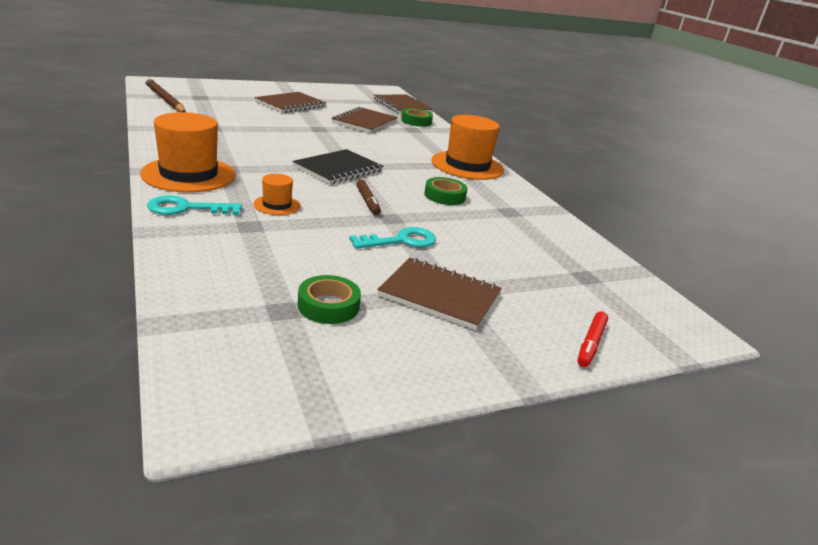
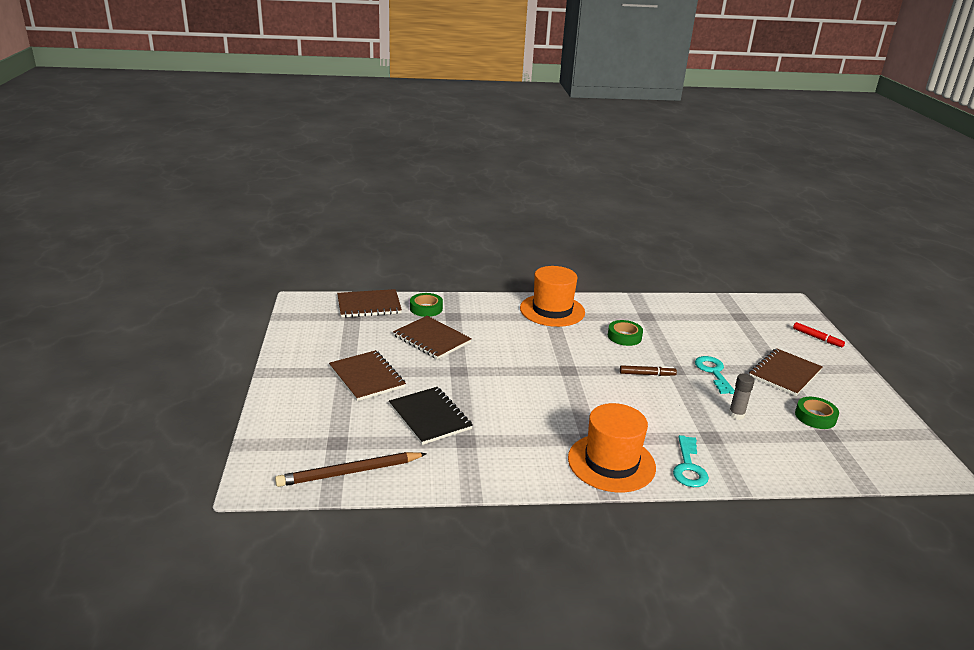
camera: 70 degrees left, 0 degrees up
(277, 205) = (667, 419): orange hat -> none
(305, 246) = (736, 415): none -> grey glue stick
(338, 169) = (575, 377): black notebook -> black notebook (430, 417)

